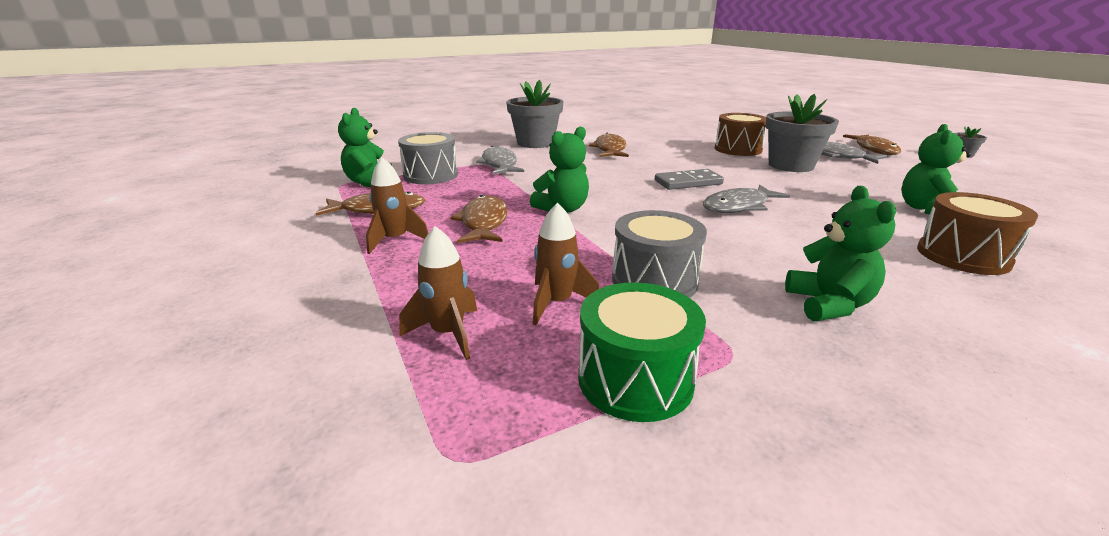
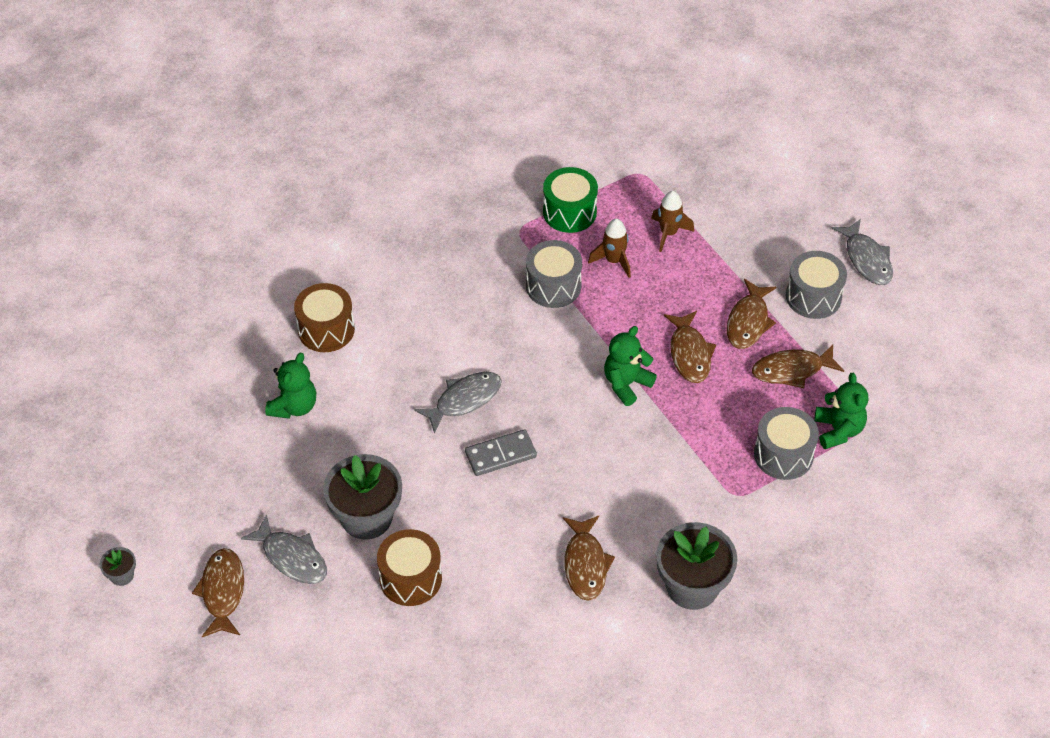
camera: 175 degrees right, 25 degrees up
(288, 255) = (813, 296): none -> grey drum
(395, 240) = (748, 322): brown rocket -> brown fish
(499, 164) = (717, 495): grey fish -> grey fish (867, 259)
(828, 304) = (451, 270): green teddy bear -> none

